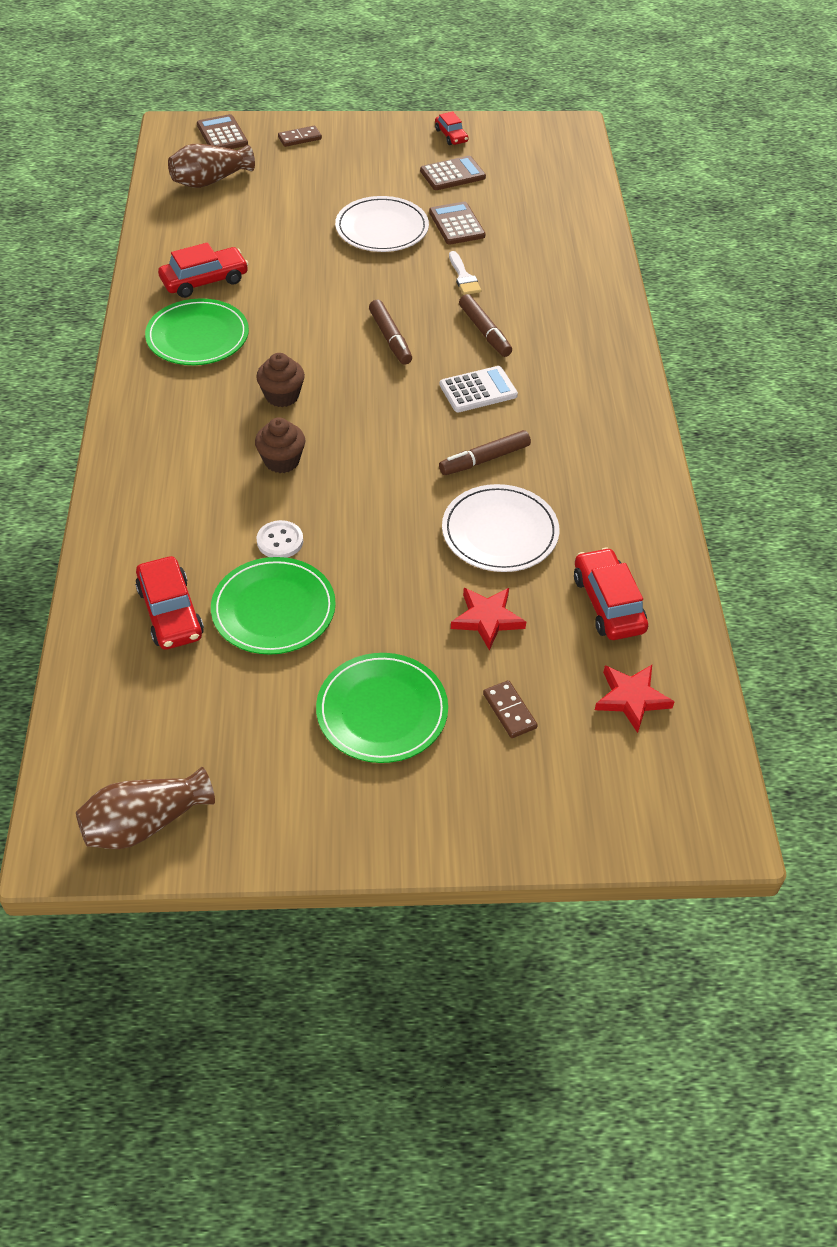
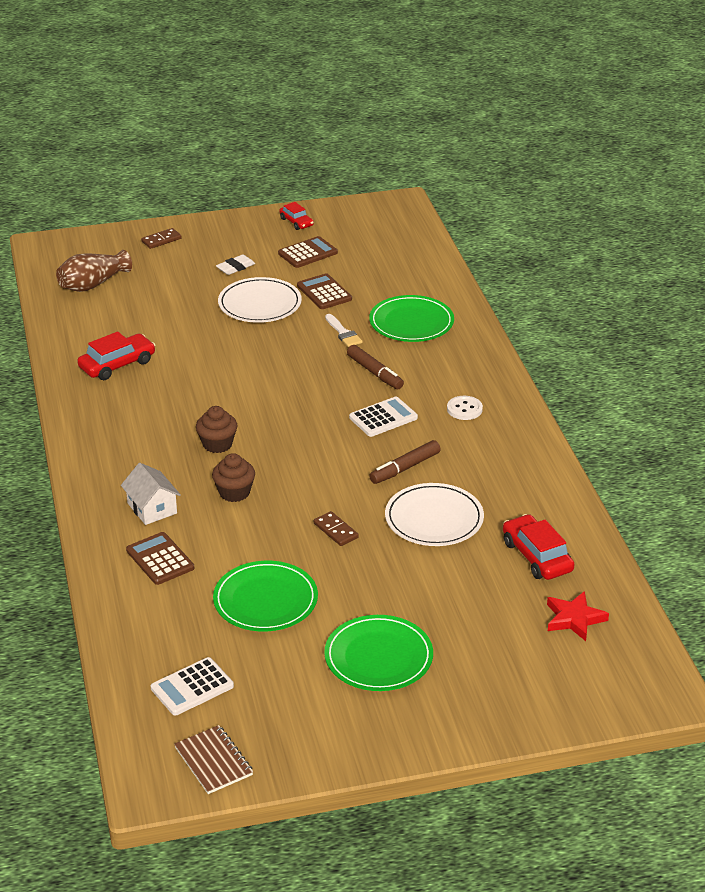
camera: 10 degrees left, 15 degrees down
(145, 823) = (214, 761): brown vase -> brown notebook
(153, 714) = (192, 687): none -> white calculator
(170, 612) = (180, 615): red car -> none
(184, 466) = (152, 508): none -> white house
(197, 336) = (127, 409): green plate -> green plate (411, 322)
(222, 134) = (90, 245): brown calculator -> brown calculator (160, 559)
(280, 541) = (253, 551): white button -> white button (464, 409)
(369, 181) = (235, 267): none -> white eraser
(390, 338) = (295, 388): brown marker -> none
(487, 619) = (443, 581): red star -> none
(509, 711) = (480, 642): brown domino -> brown domino (335, 531)

